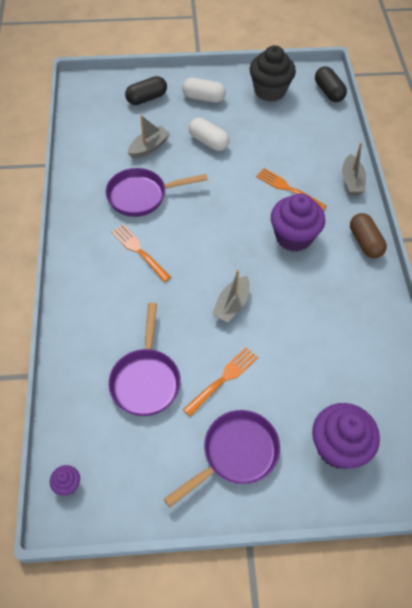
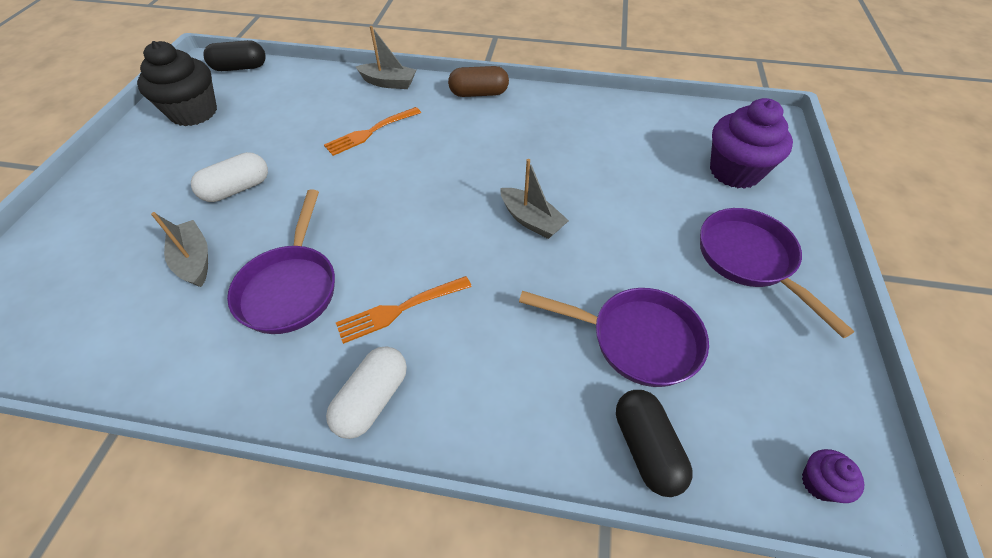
camera: 75 degrees left, 5 degrees down
(146, 98) = (82, 245): black capsule -> black capsule (646, 448)
(203, 98) = (146, 177): white capsule -> white capsule (372, 399)
(223, 380) = (644, 252): orange fork -> none
(293, 237) = (447, 144): purple cupcake -> none

